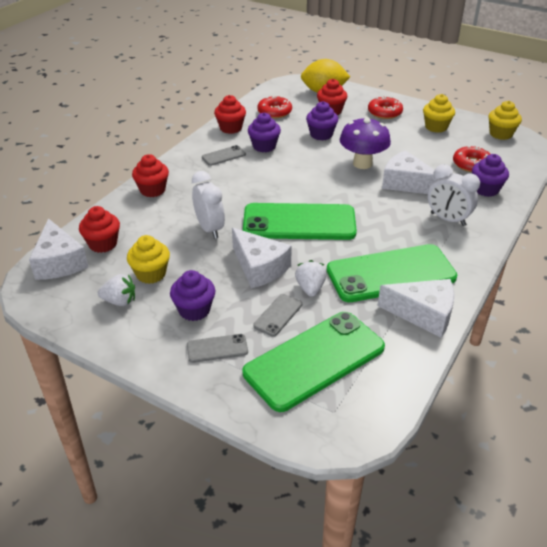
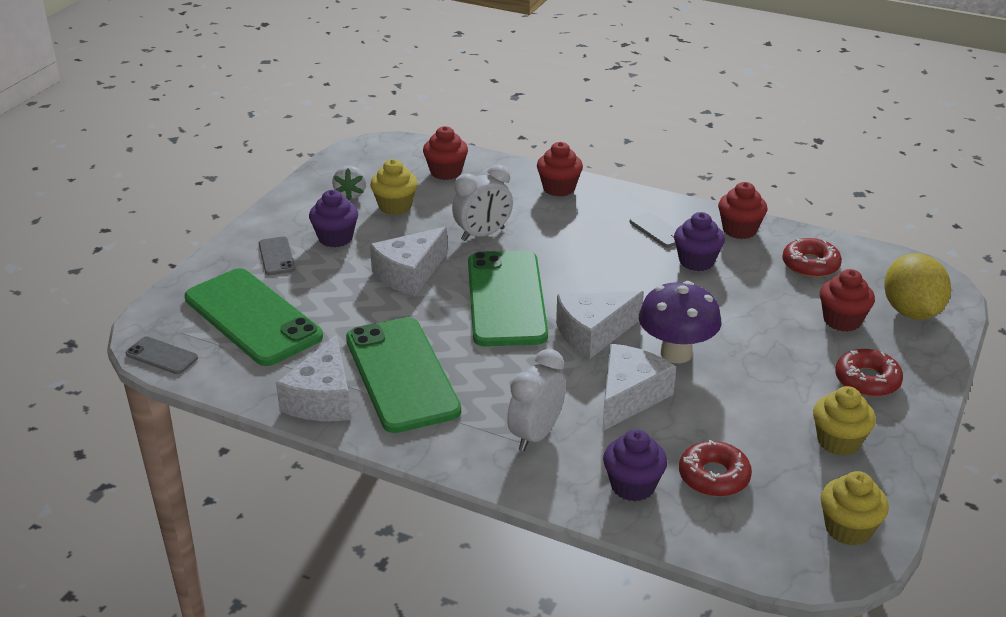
camera: 85 degrees right, 5 degrees down
(59, 262) = (412, 153): white cheese -> white cheese (593, 333)
(278, 315) = (325, 291): grey phone -> grey phone (162, 356)
(310, 288) = (371, 311): white strawberry -> none
(321, 135) = (754, 312): purple cupcake -> none

